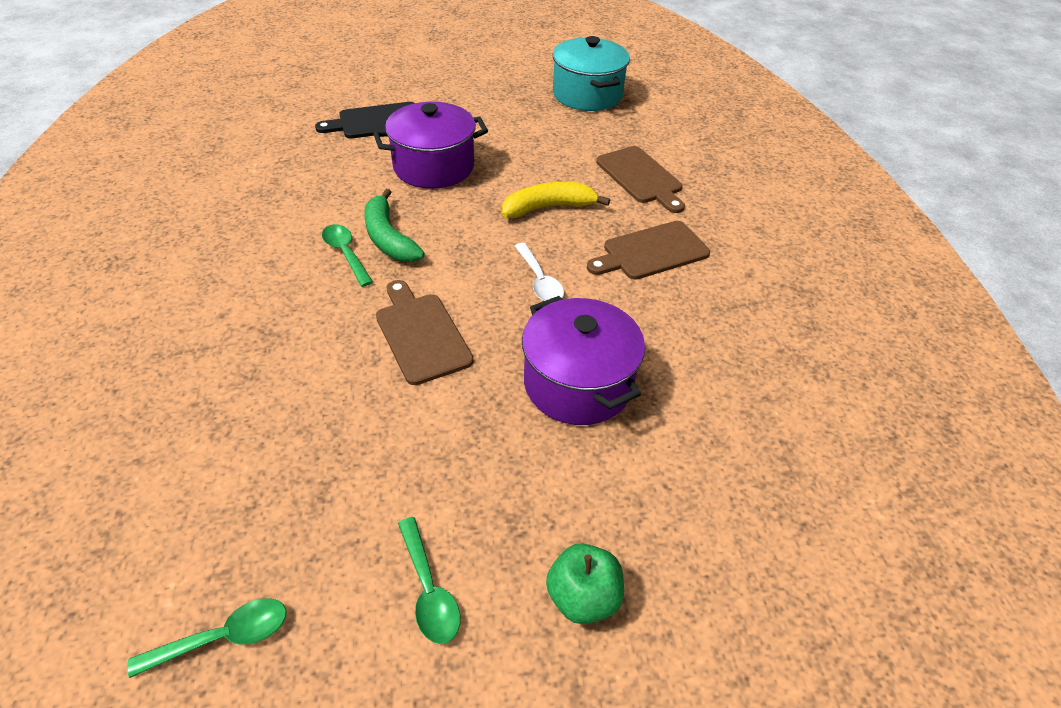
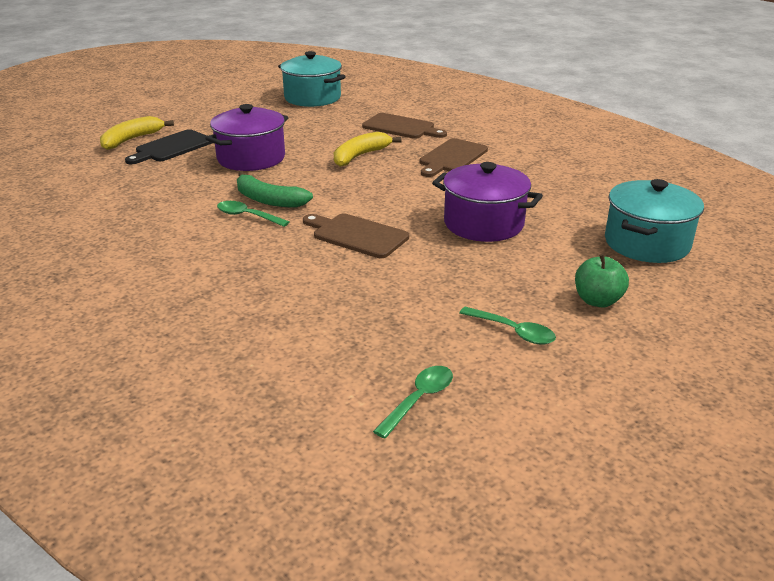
camera: 30 degrees left, 15 degrees down
(352, 97) = (132, 139): none -> yellow banana
(539, 281) = (400, 189): white spoon -> none
(757, 526) = (646, 243): none -> turquoise pot

